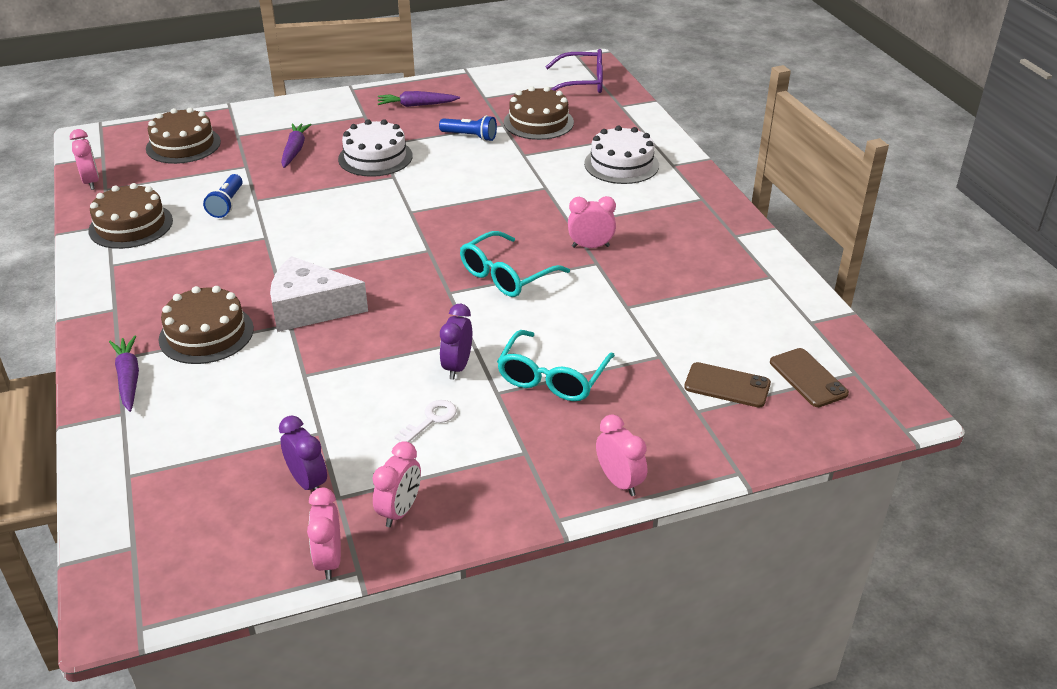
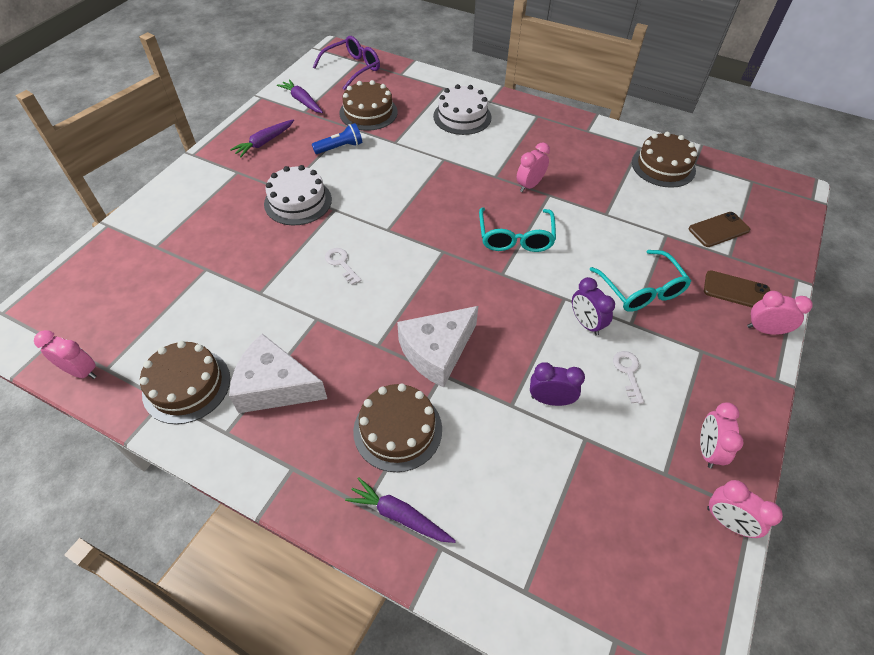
camera: 45 degrees left, 15 degrees up
(177, 259) = (275, 386): none -> white cheese
(183, 145) = (118, 283): brown cake -> brown cake (663, 166)
(227, 204) = (242, 311): blue flashlight -> none
(295, 150) = (226, 231): purple carrot -> purple carrot (302, 101)
(308, 482) = (634, 480): purple clock -> purple clock (550, 400)
(338, 214) = (341, 264): none -> white key
(400, 511) = (707, 449): pink clock -> pink clock turned 150 degrees counterclockwise
(808, 378) = (740, 198): brown phone -> brown phone (736, 290)

